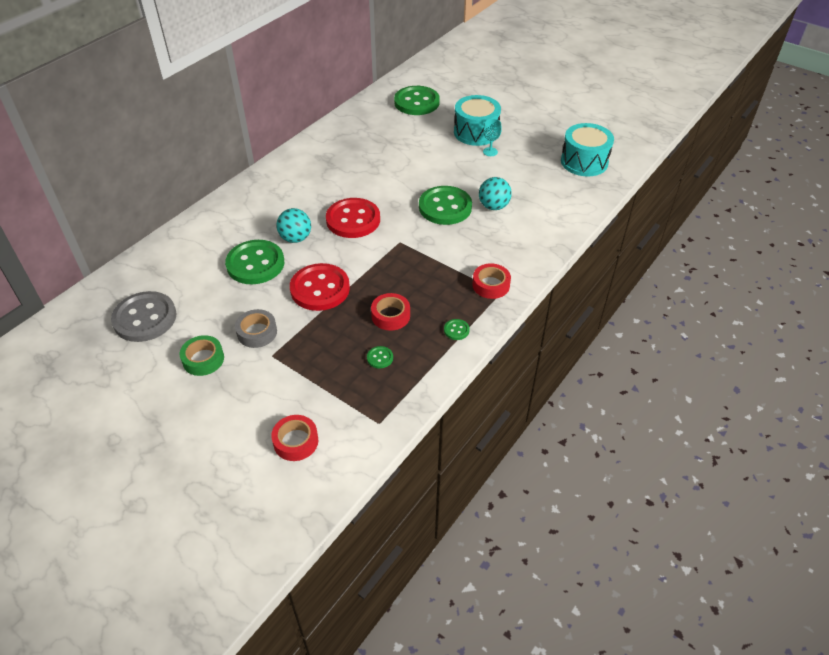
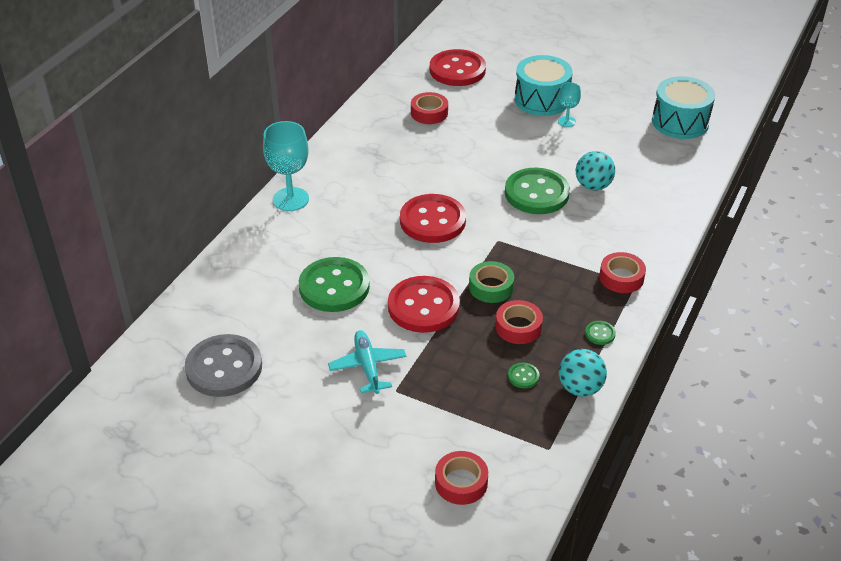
camera: 10 degrees left, 5 degrees down
(203, 359) = (315, 406): green tape -> green tape (491, 287)
(248, 190) = (290, 199): none -> turquoise goblet
(257, 332) = (367, 366): grey tape -> turquoise plane
(295, 238) = (371, 251): turquoise ball -> turquoise ball (580, 388)
(382, 134) = (429, 113): none -> red tape
(416, 102) = (457, 70): green button -> red button

